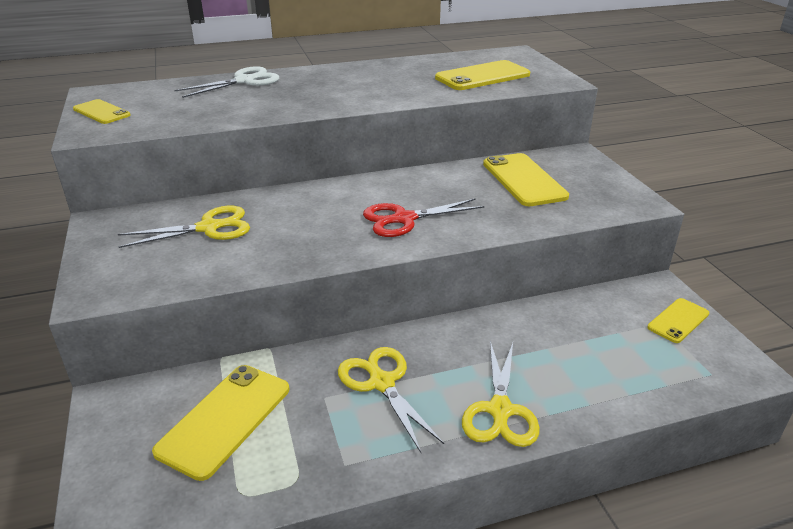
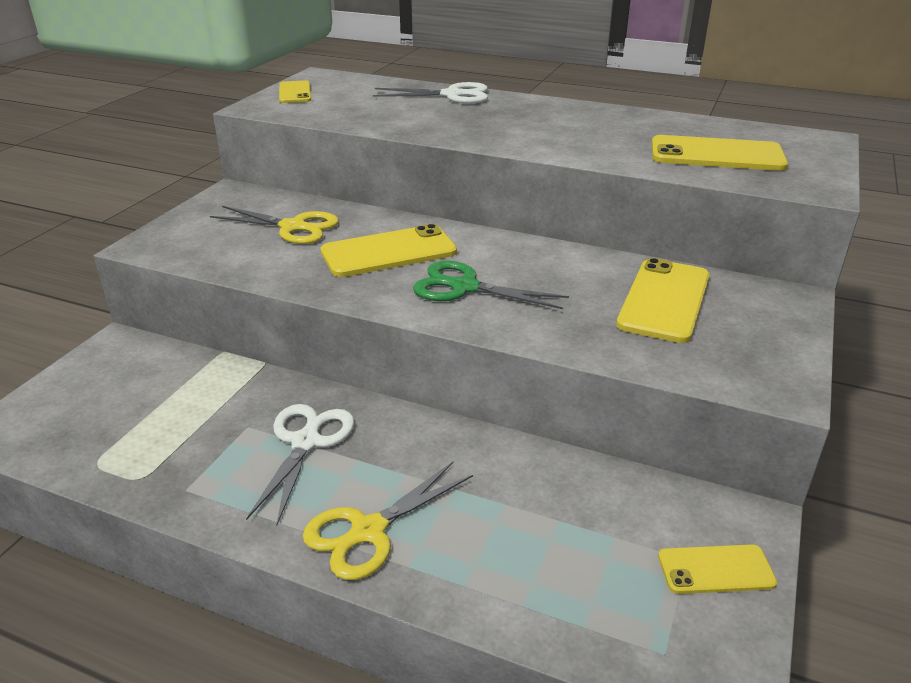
camera: 40 degrees right, 0 degrees up
(225, 419) = (161, 401): yellow phone -> yellow phone (389, 252)
(381, 382) = (306, 441): yellow scissors -> white scissors
(403, 219) = (463, 287): red scissors -> green scissors

